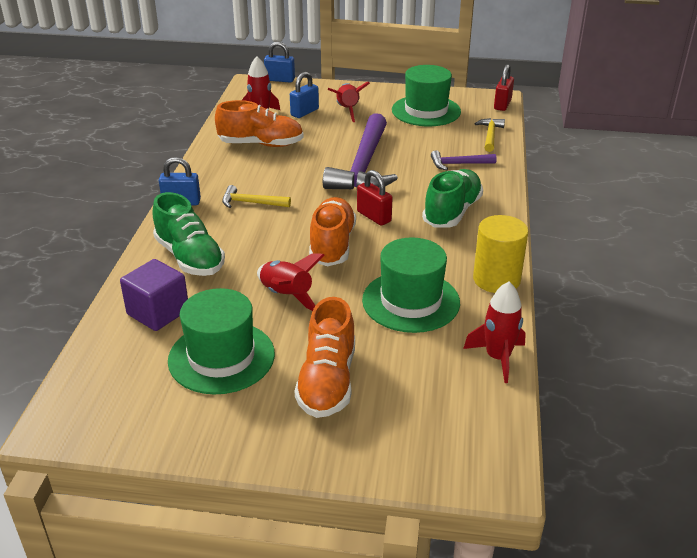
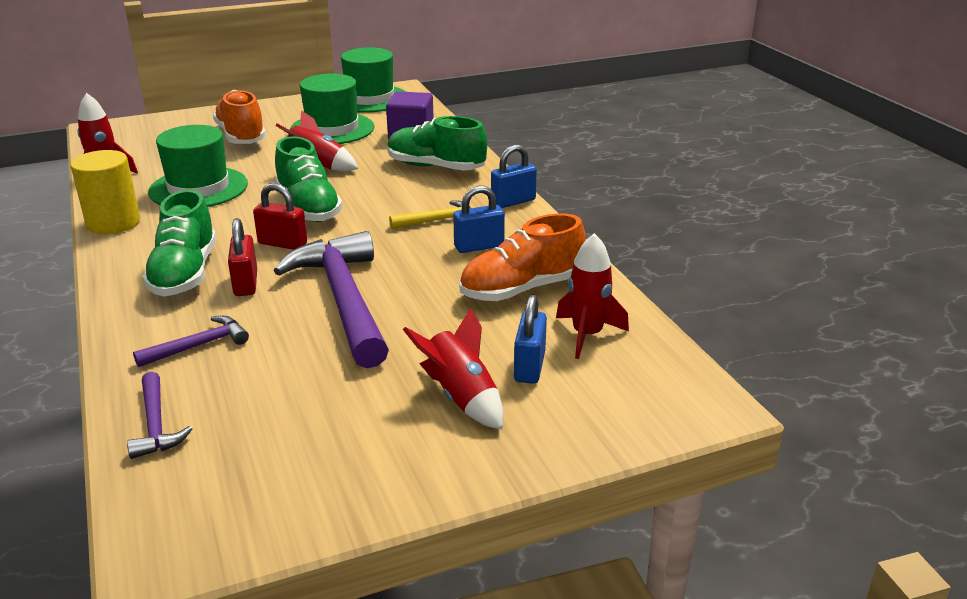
camera: 150 degrees right, 5 degrees down
(280, 80) = (675, 434): blue padlock -> blue padlock (479, 246)
(332, 245) = (308, 208): orange shoe -> green shoe
(426, 111) = (310, 449): green hat -> green hat (370, 99)
(490, 135) = (156, 425): yellow hammer -> purple hammer
(502, 104) = (142, 534): red padlock -> red padlock (246, 283)

